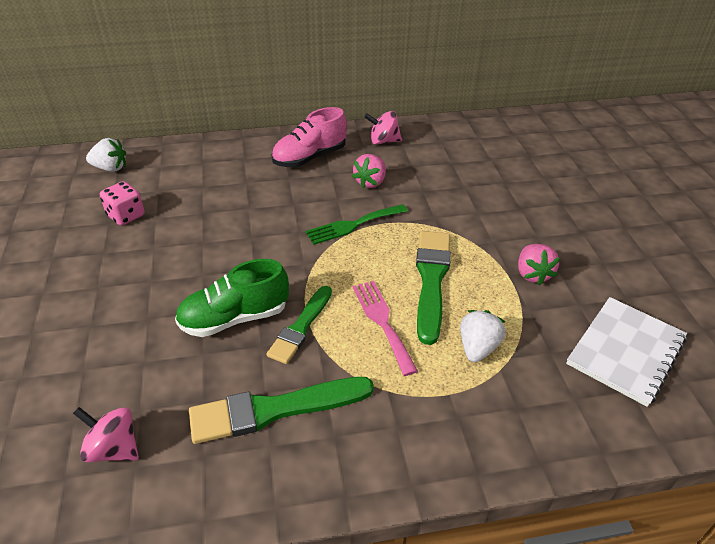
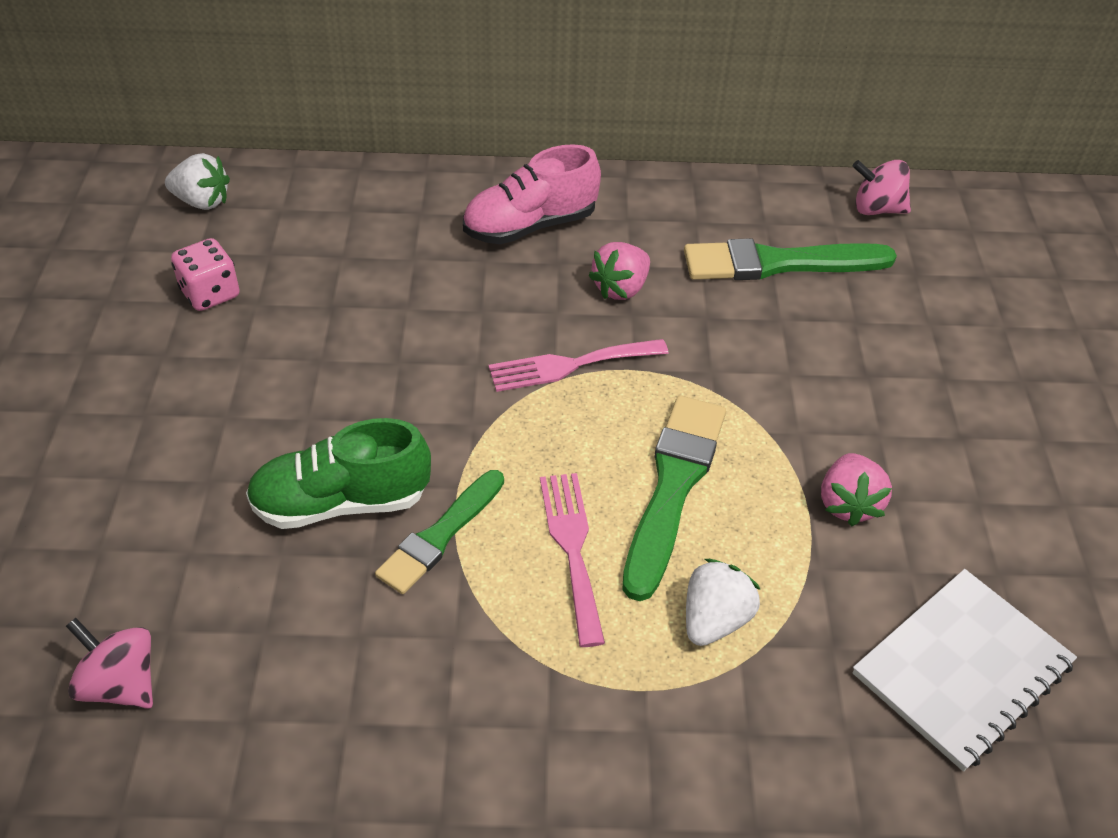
camera: 10 degrees right, 5 degrees up
(274, 410) = (367, 666): green brush -> green brush (778, 263)
(353, 225) = (570, 365): green fork -> pink fork
(383, 141) = (664, 210): pink spinning top -> pink spinning top (876, 209)

